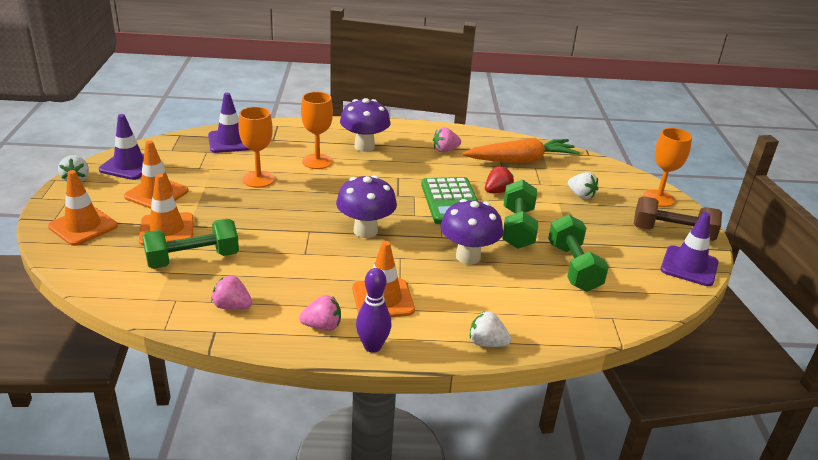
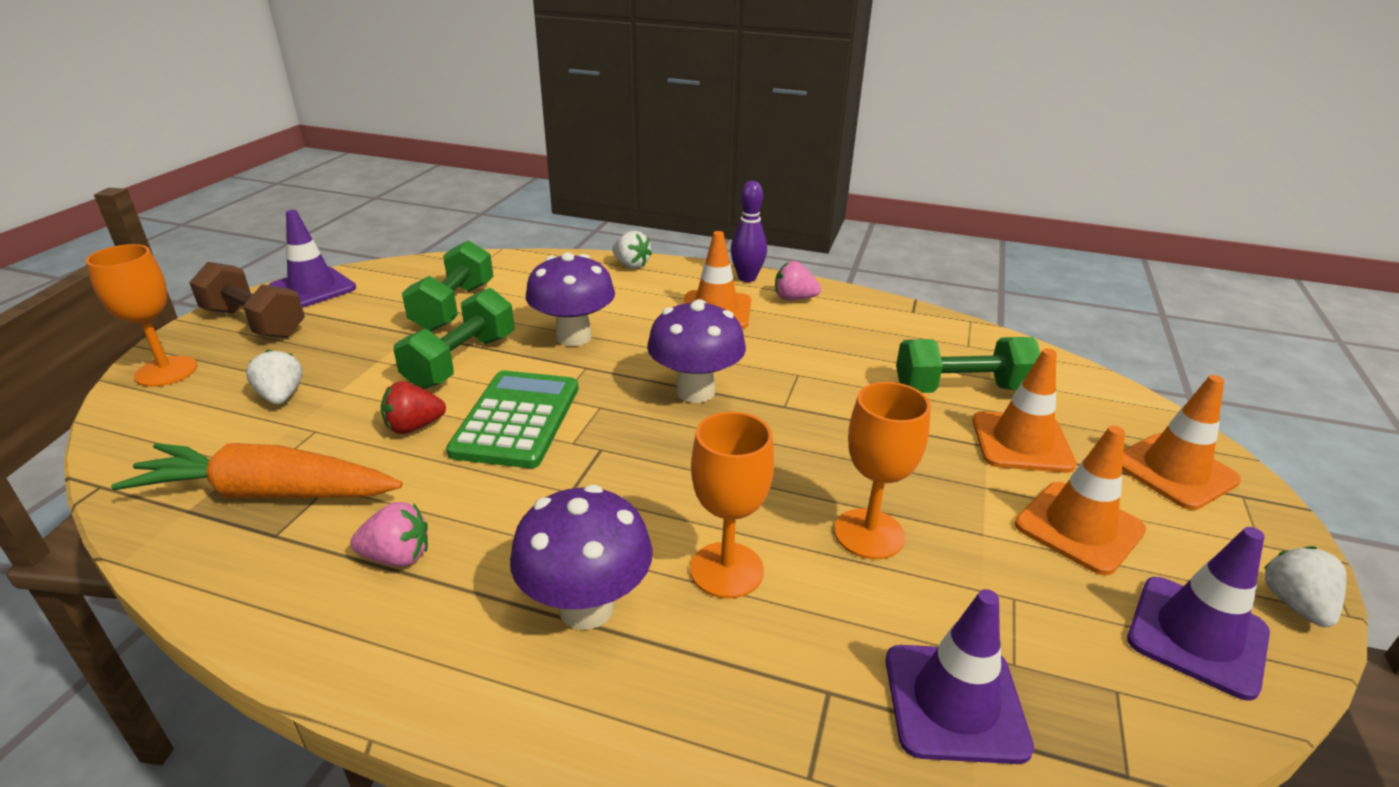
camera: 160 degrees left, 0 degrees up
(232, 306) = (896, 329): pink strawberry -> none

